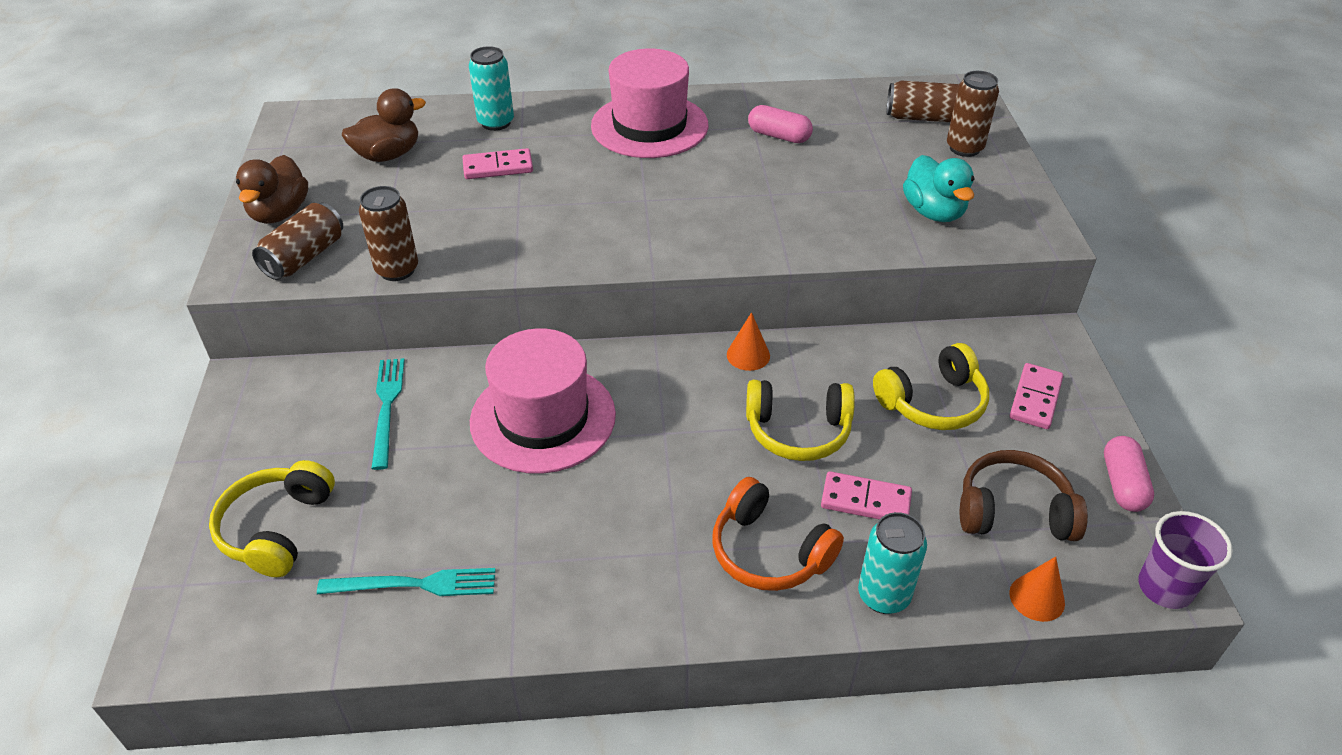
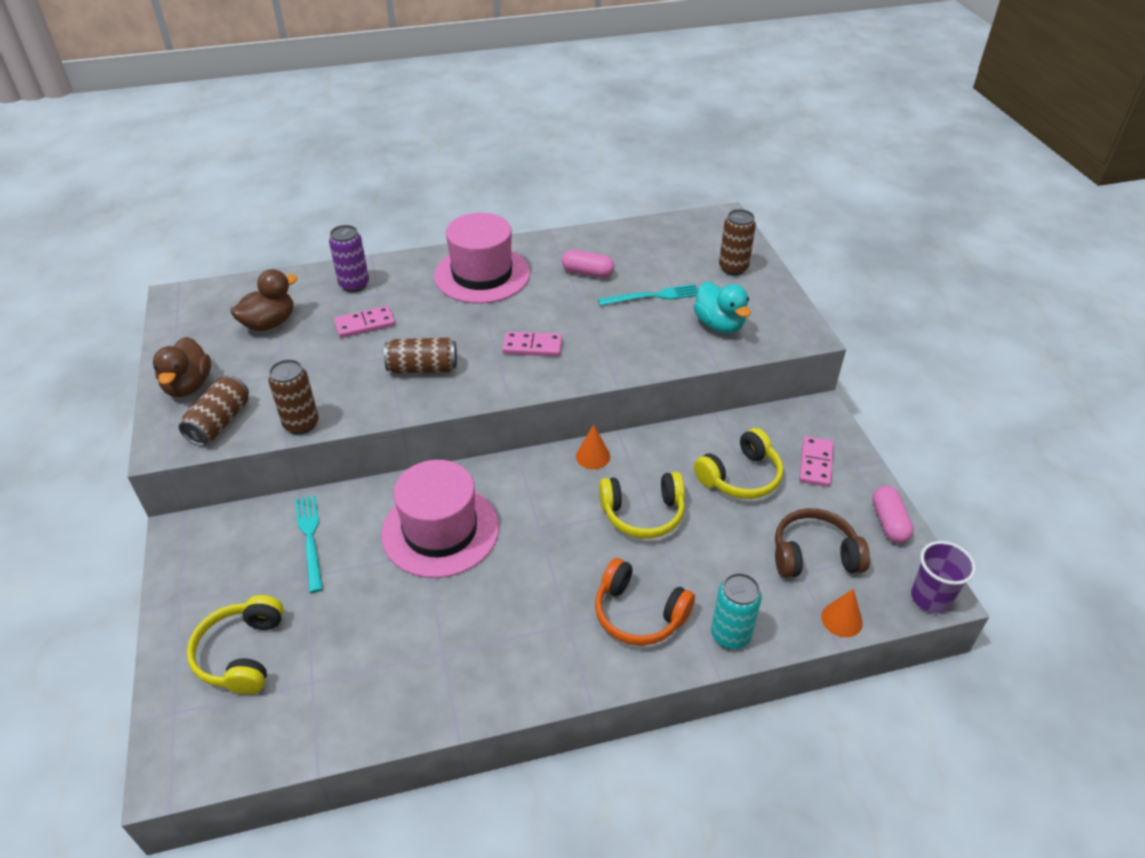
camera: 10 degrees left, 0 degrees up
(415, 584) = (366, 682): turquoise fork -> turquoise fork (652, 296)
(496, 122) = (354, 285): turquoise can -> purple can
(865, 501) = (704, 562): pink domino -> pink domino (532, 346)
(923, 117) = (697, 245): brown can -> brown can (423, 368)

